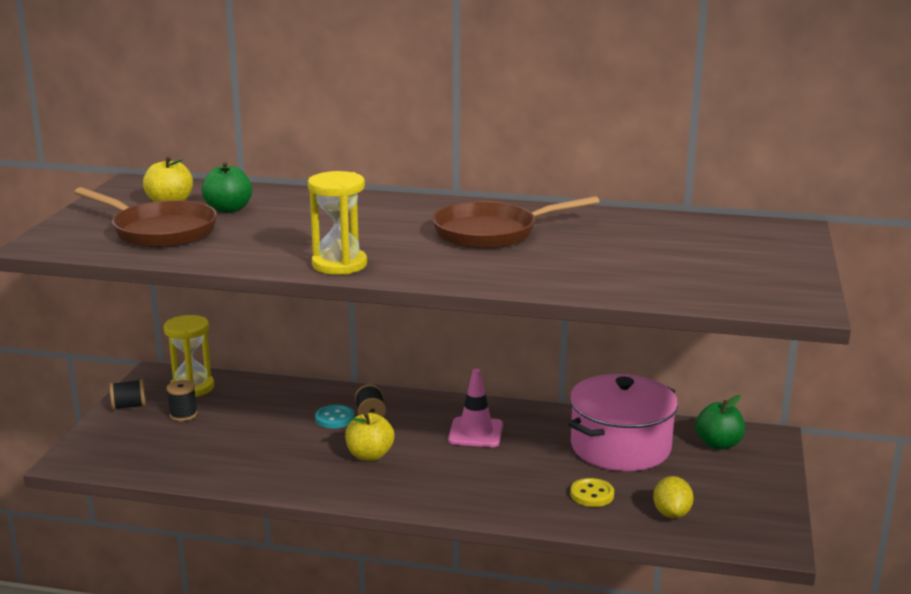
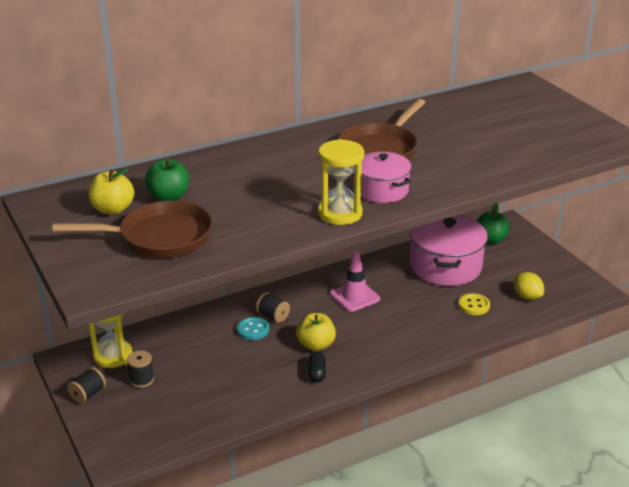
camera: 40 degrees left, 10 degrees up
(331, 478) = (316, 373): none -> black capsule
(419, 261) = (382, 190): none -> pink pot

